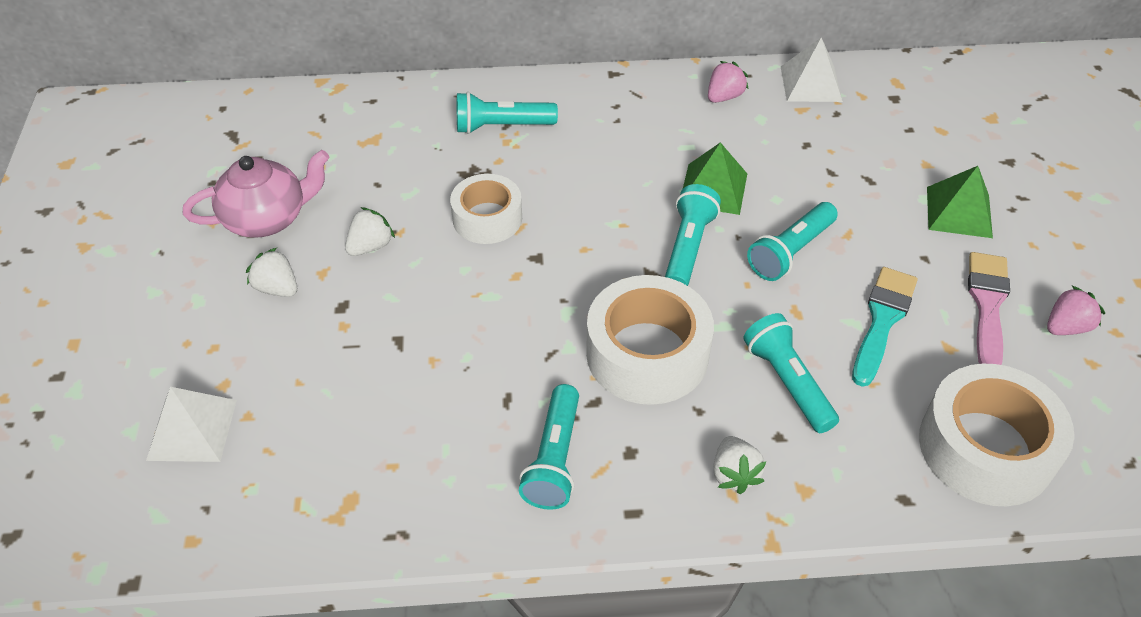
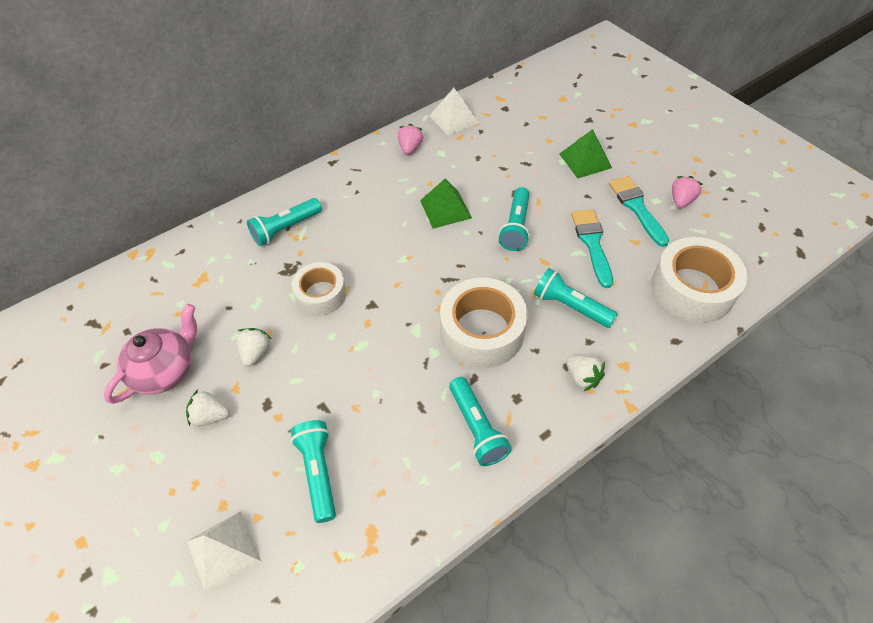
camera: 30 degrees left, 5 degrees up
(688, 248) = (457, 253): turquoise flashlight -> turquoise flashlight (318, 472)
(987, 305) = (636, 207): pink brush -> turquoise brush

